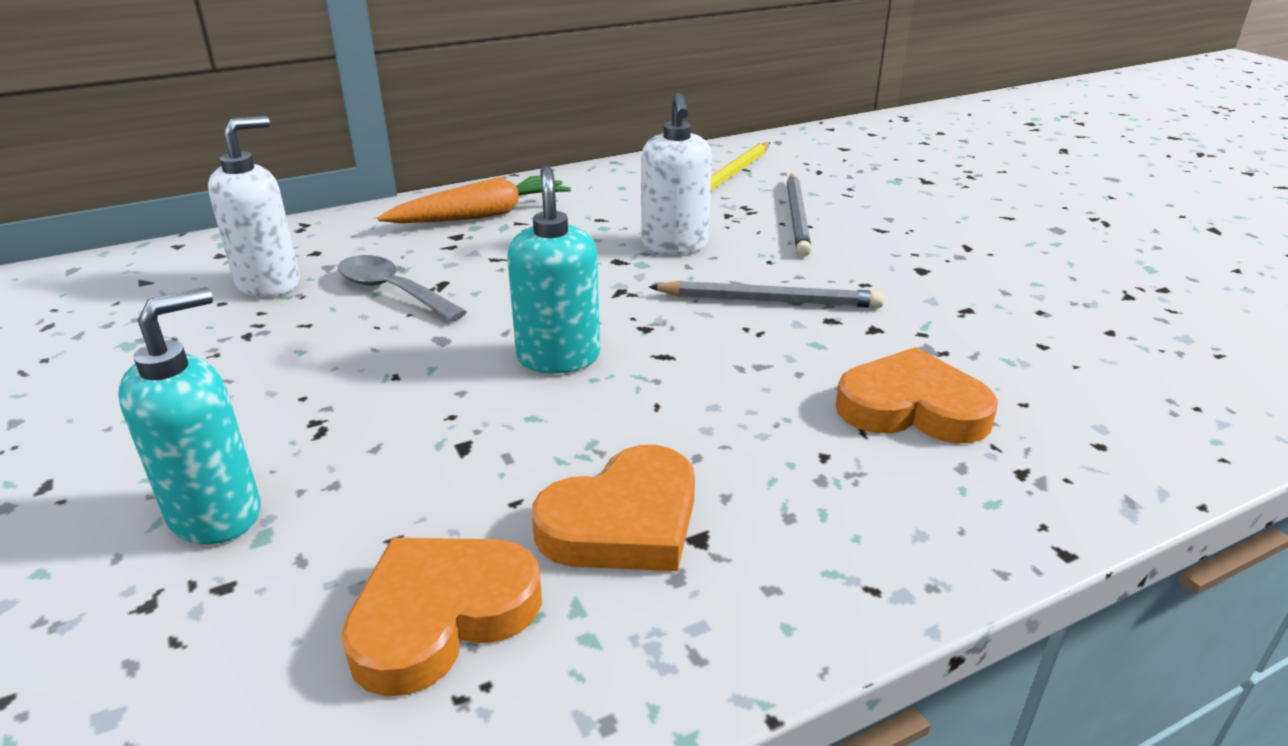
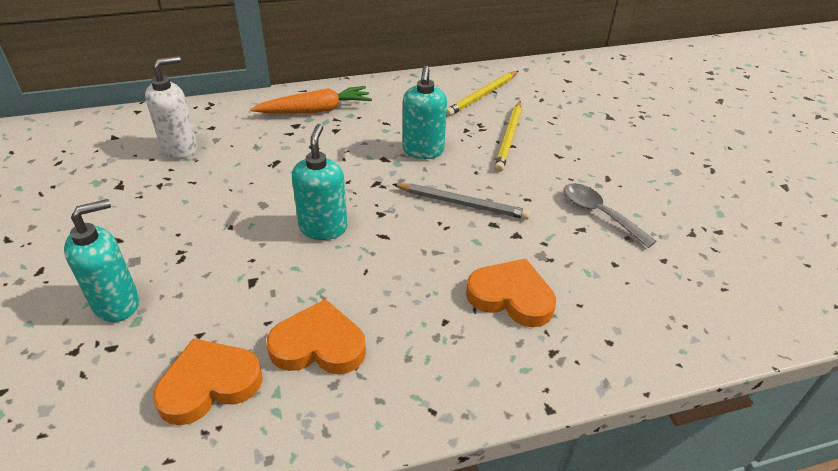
camera: 10 degrees right, 10 degrees up
(392, 291) = (246, 164): grey spoon -> grey spoon (599, 214)
(623, 521) = (318, 345): orange heart -> orange heart turned 150 degrees counterclockwise
(674, 245) = (423, 151): white soap dispenser -> turquoise soap dispenser
(797, 217) = (509, 138): grey pencil -> yellow pencil

